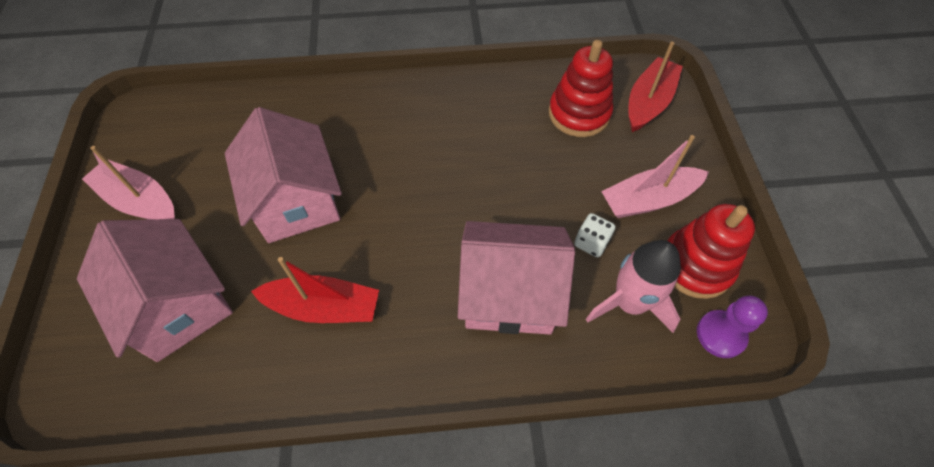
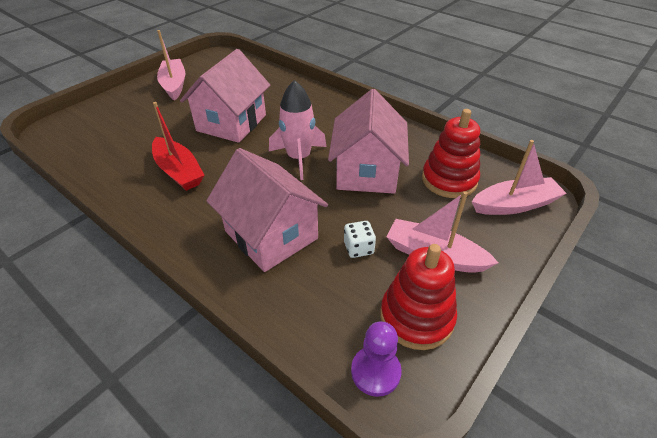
camera: 45 degrees right, 15 degrees down
(177, 306) = (130, 129): pink house -> pink house (367, 172)
(629, 303) = (336, 298): pink rocket -> pink rocket (299, 158)
(648, 102) = (514, 205): red boat -> pink boat

